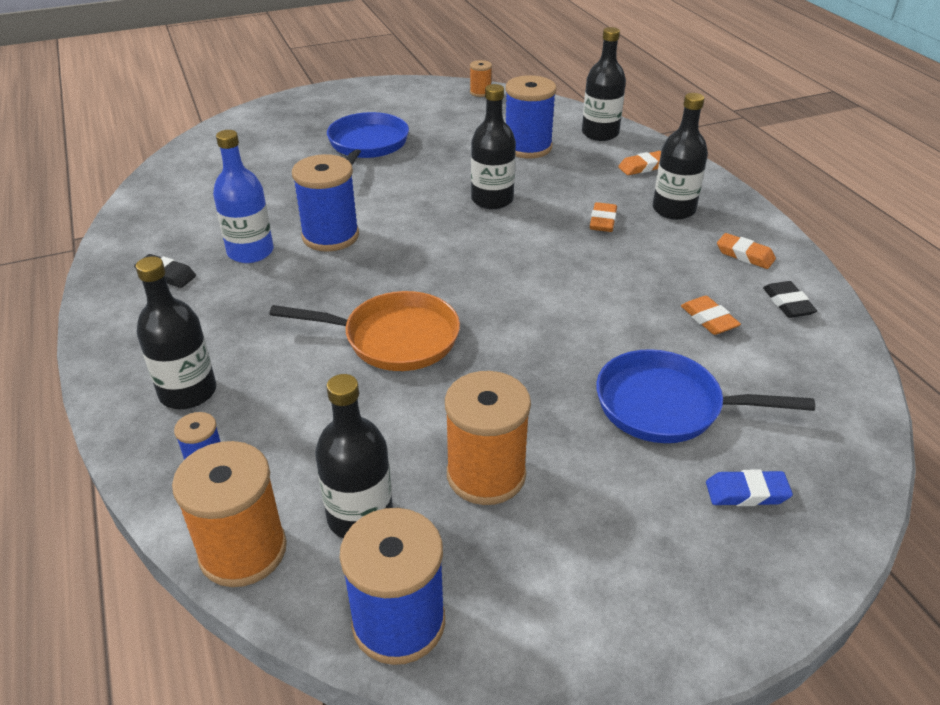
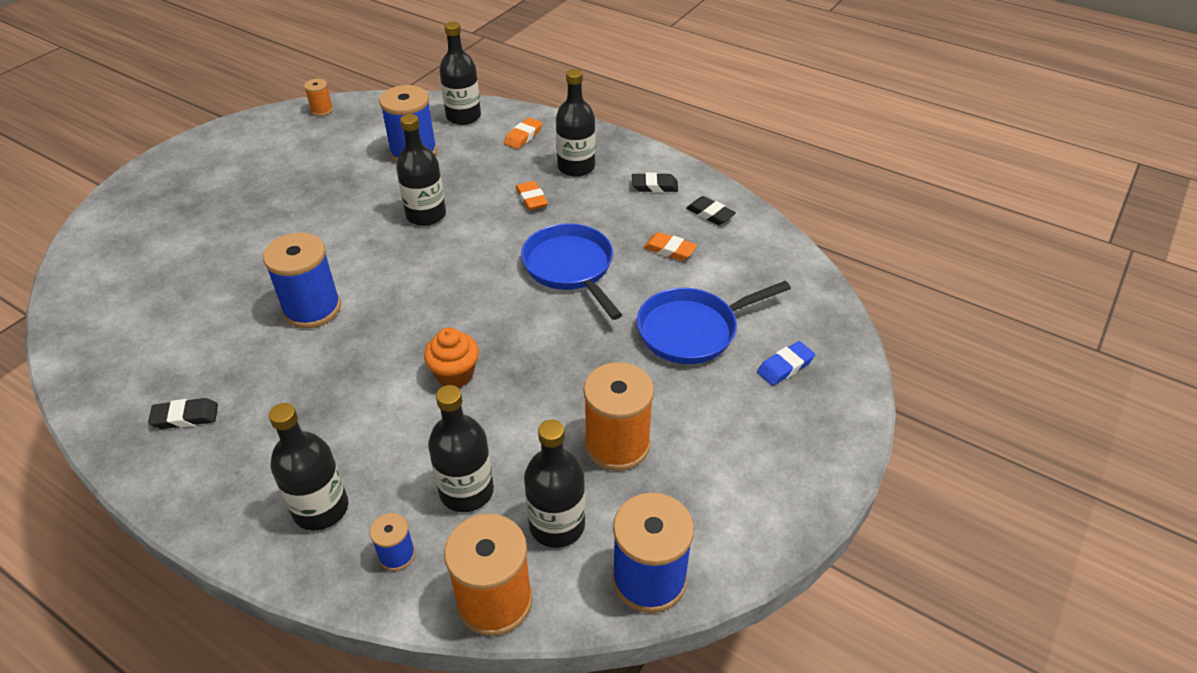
camera: 35 degrees left, 5 degrees up
(250, 252) = (249, 357): blue bottle -> none
(311, 441) = (466, 491): none -> black bottle
(367, 145) = (261, 205): blue pan -> blue pan (570, 268)
(394, 338) = (455, 375): orange pan -> orange cupcake
(745, 255) = (654, 186): orange eraser -> black eraser

